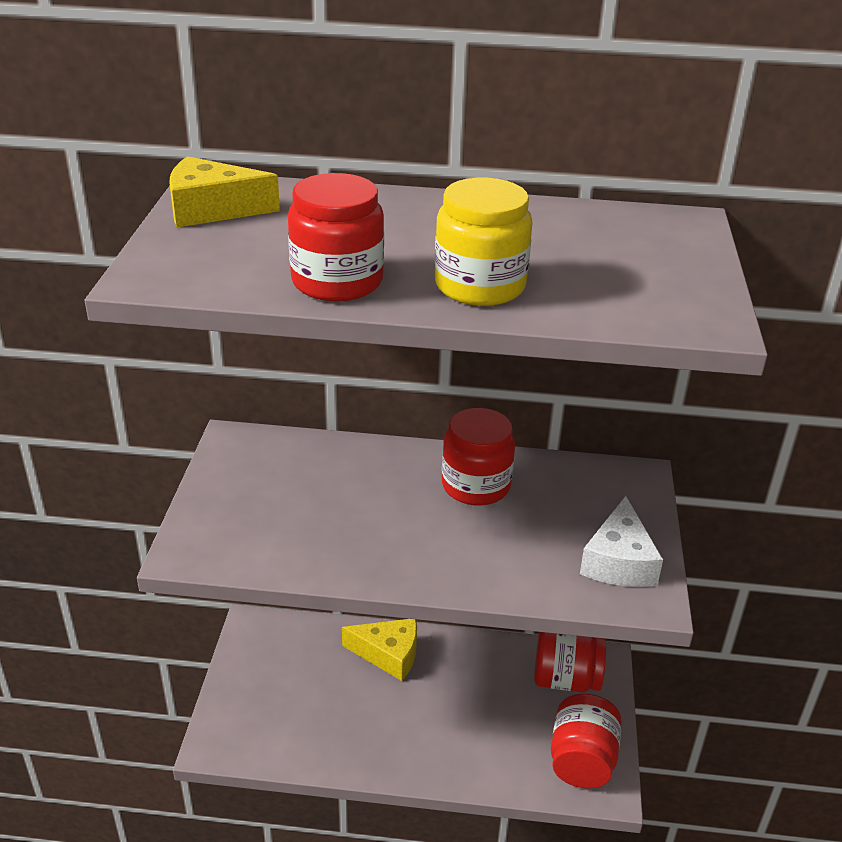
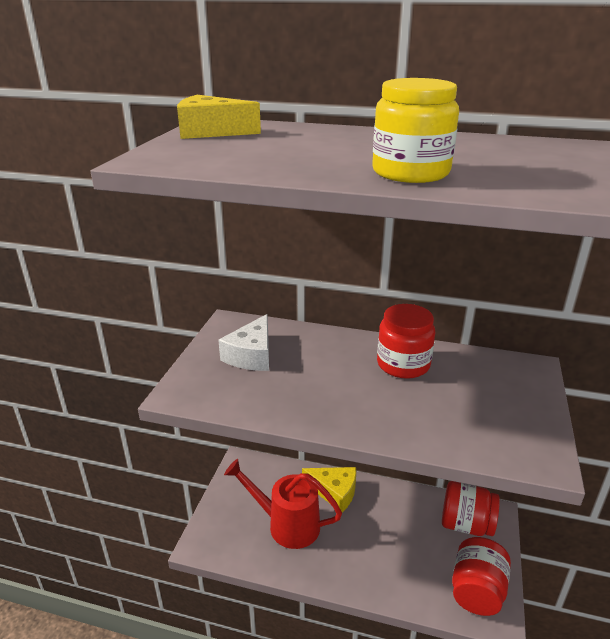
camera: 10 degrees right, 5 degrees down
(328, 704) = (286, 524): none -> red watering can
(337, 281) = (292, 167): red jar -> none
(619, 561) = (517, 429): white cheese -> white cheese (251, 355)

